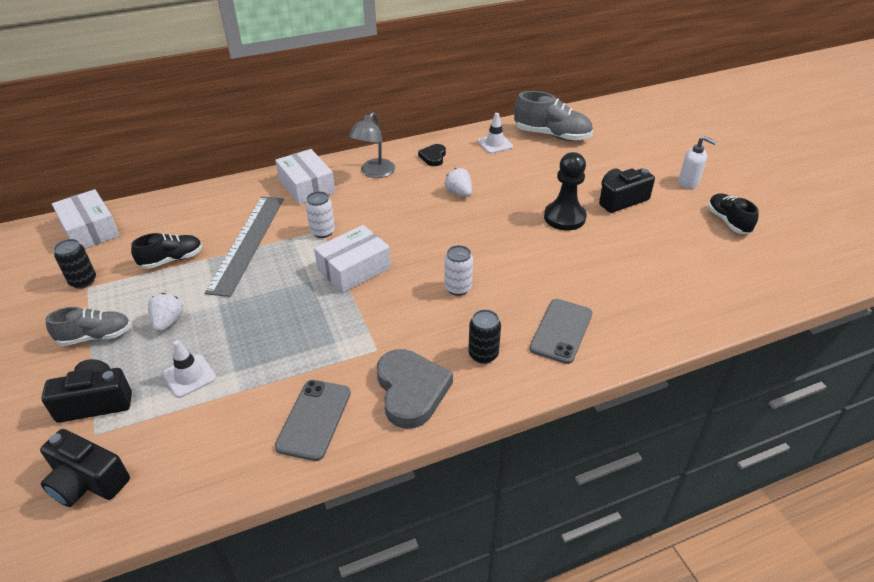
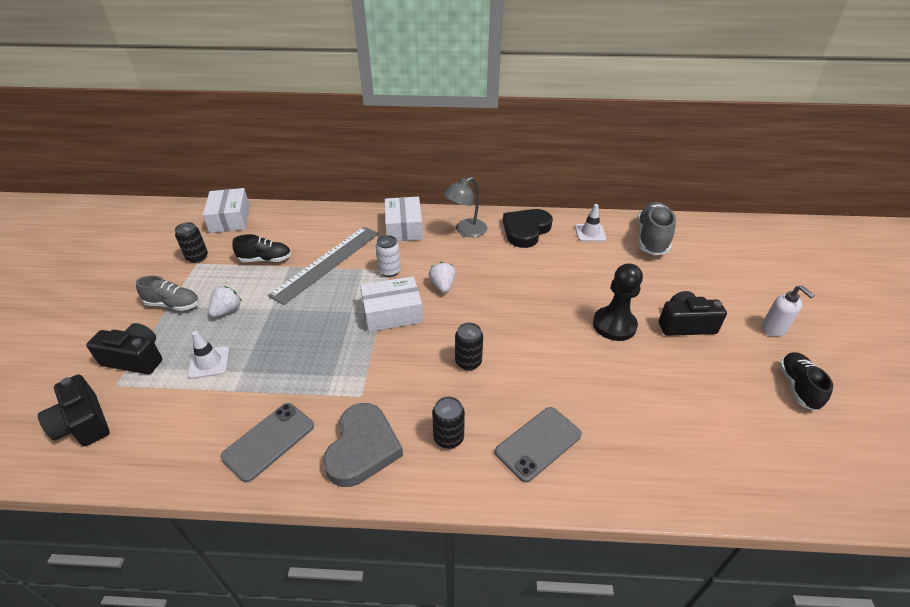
camera: 25 degrees right, 0 degrees up
(433, 157) = (526, 230): black heart -> black heart, size x1.87
(458, 288) = (468, 362): white can -> black can
(459, 193) = (527, 270): white strawberry -> white strawberry (442, 286)
(552, 135) = (651, 239): grey shoe -> grey shoe turned 120 degrees counterclockwise

